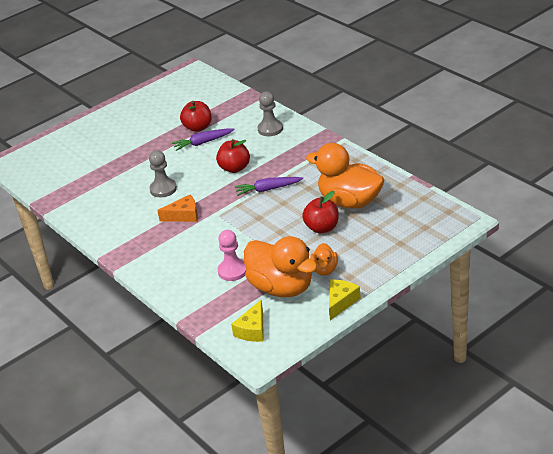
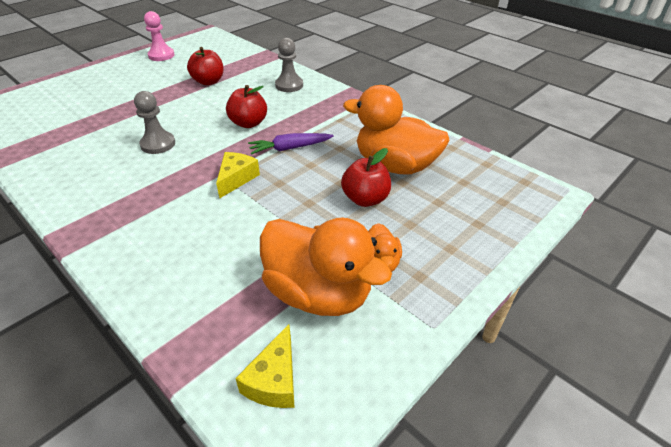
camera: 10 degrees left, 5 degrees up
(184, 215) = (179, 178): orange cheese -> none
(203, 143) = (213, 96): purple carrot -> none
(232, 271) = (242, 262): pink pawn -> pink pawn (161, 55)
(341, 302) = (416, 323): yellow cheese -> yellow cheese (236, 178)

